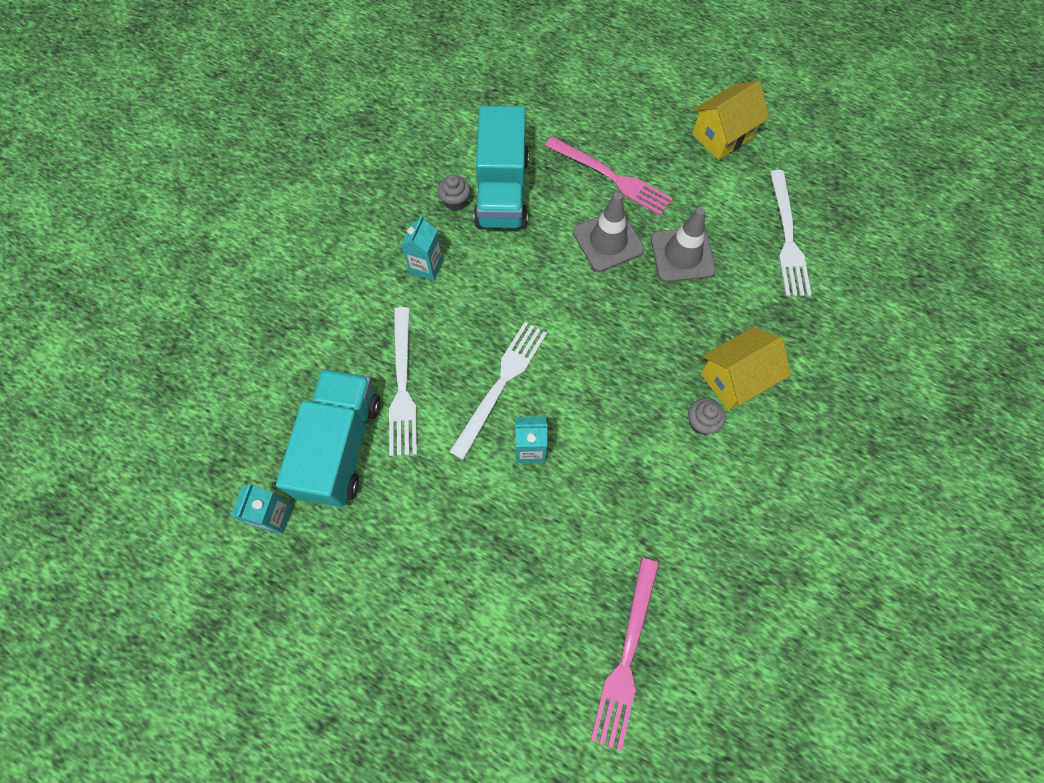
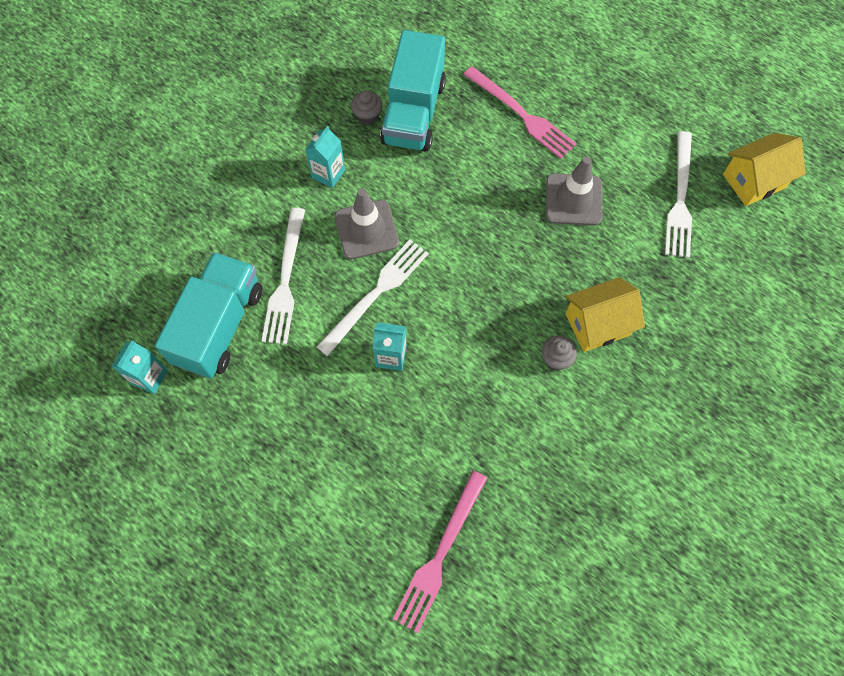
camera: 10 degrees right, 0 degrees up
(608, 241) = (505, 175): grey traffic cone -> grey traffic cone (366, 229)
(722, 136) = (639, 90): yellow house -> yellow house (754, 181)

